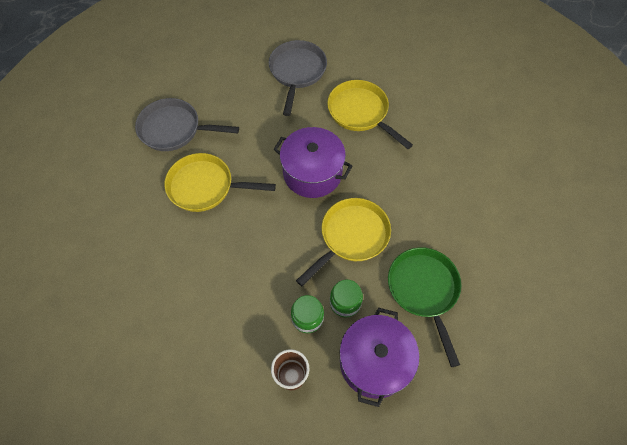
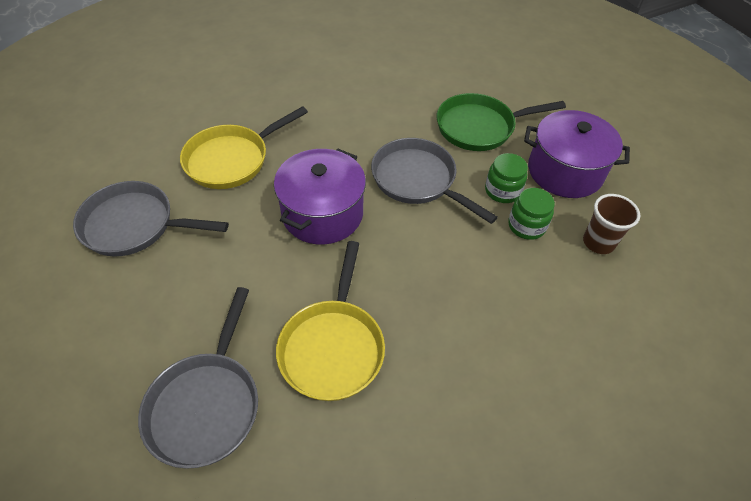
camera: 90 degrees left, 10 degrees down
(351, 236) = (417, 180): yellow pan -> grey pan

